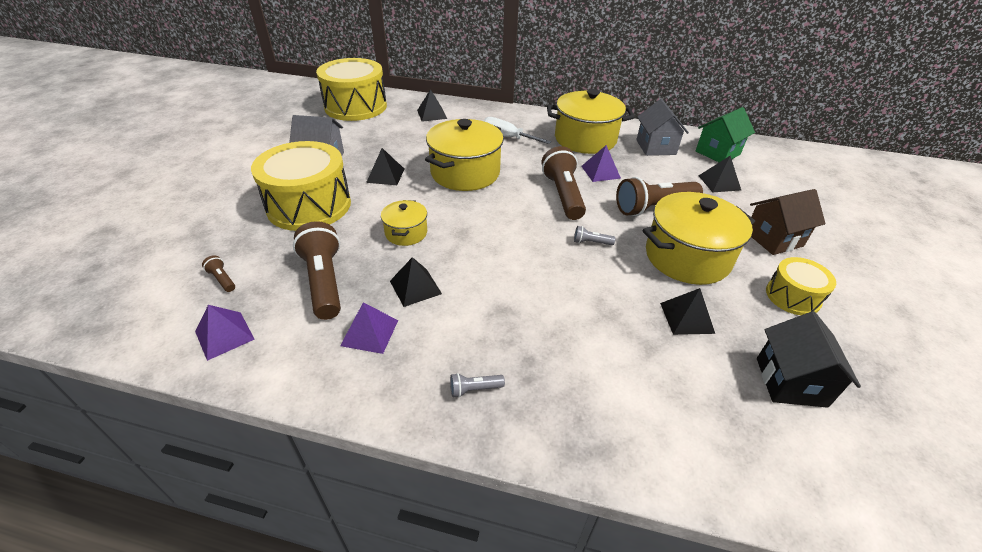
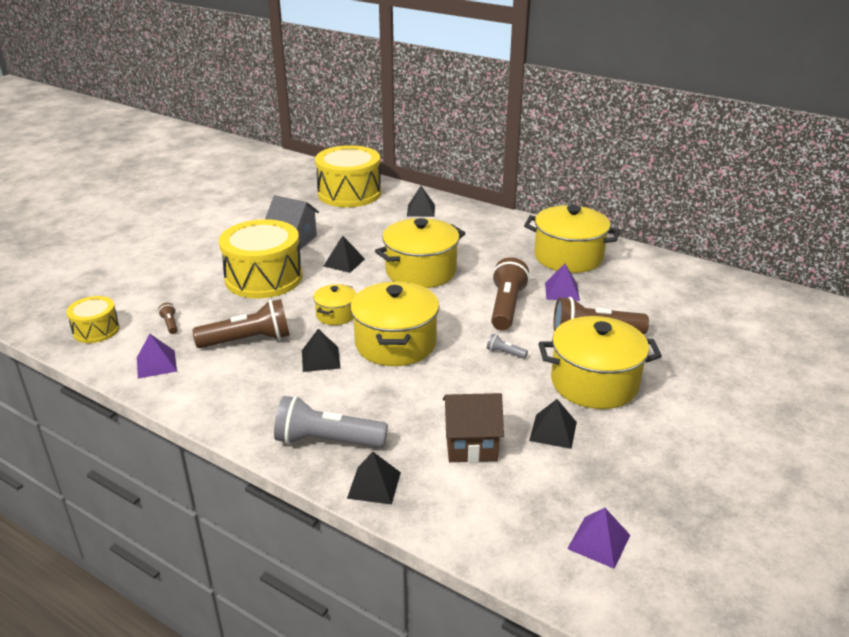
camera: 20 degrees right, 10 degrees down
(324, 281) = (248, 340): brown flashlight -> brown flashlight turned 75 degrees clockwise
(369, 332) = (265, 385): purple pyramid -> purple pyramid (598, 542)
(474, 389) = (327, 441): grey flashlight -> grey flashlight, size x2.34
(483, 253) = (395, 343): none -> yellow pot
(507, 137) = (485, 243): white screwdriver -> none
(655, 147) = (643, 276): grey house -> none
(717, 153) = (713, 292): green house -> none
(719, 182) = (689, 322): black pyramid -> black pyramid (374, 485)
(773, 239) = (705, 384): brown house -> brown house (471, 445)
(790, 382) = (614, 499): black house -> none
(792, 296) = (679, 437): yellow drum -> yellow drum (96, 330)

